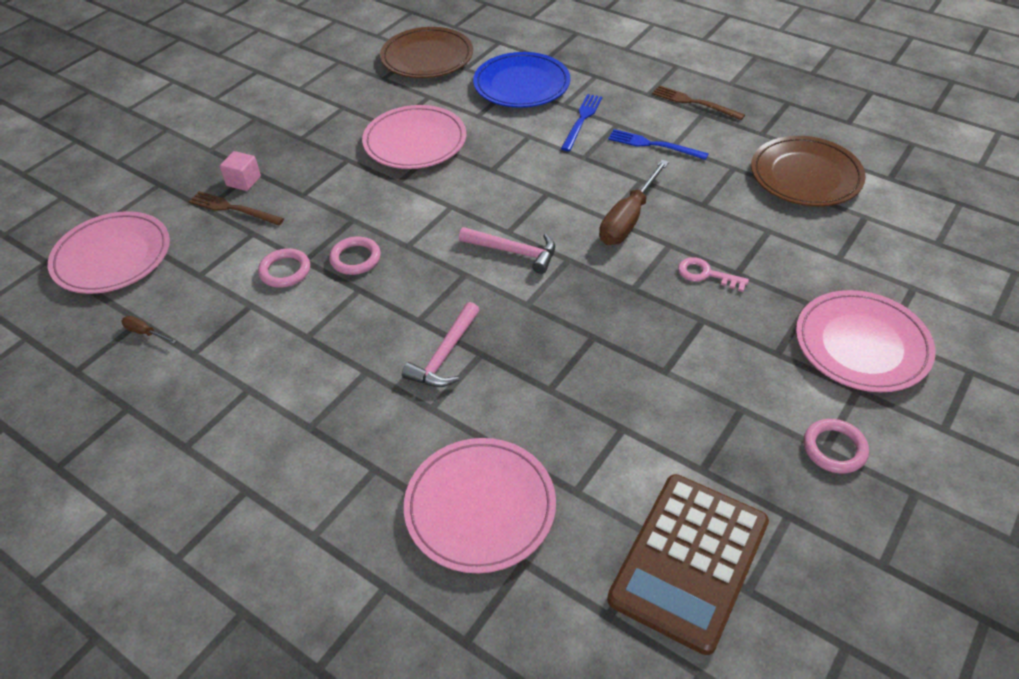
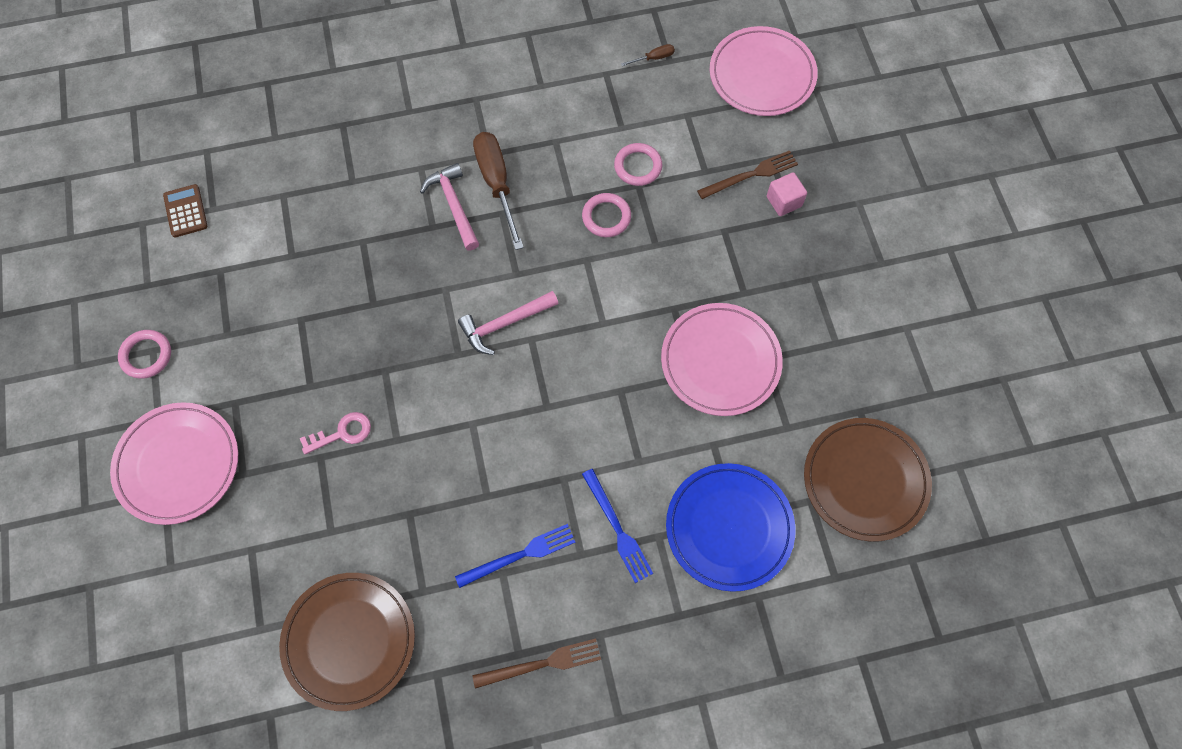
camera: 130 degrees right, 20 degrees up
(480, 507) = (327, 142): pink plate -> none
(628, 219) = (453, 438): brown screwdriver -> brown screwdriver (497, 184)
(689, 561) = (185, 211): brown calculator -> brown calculator, size x0.45

